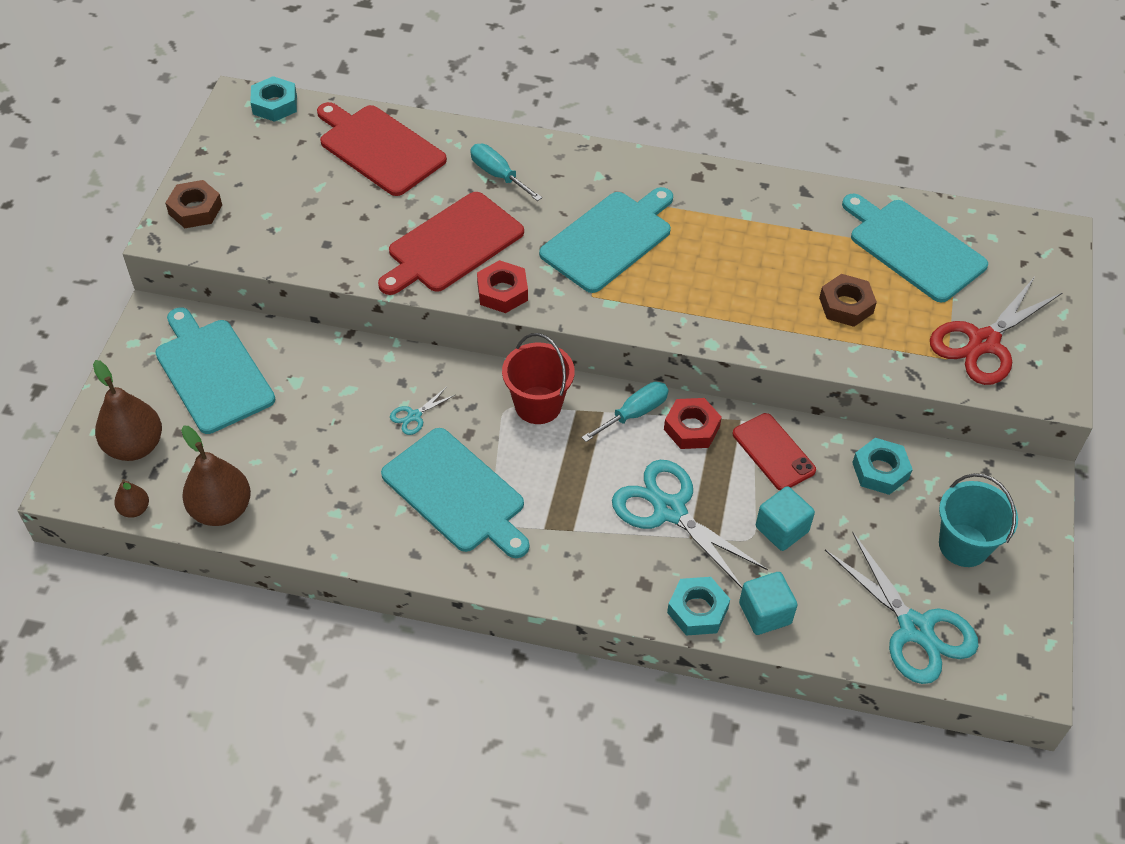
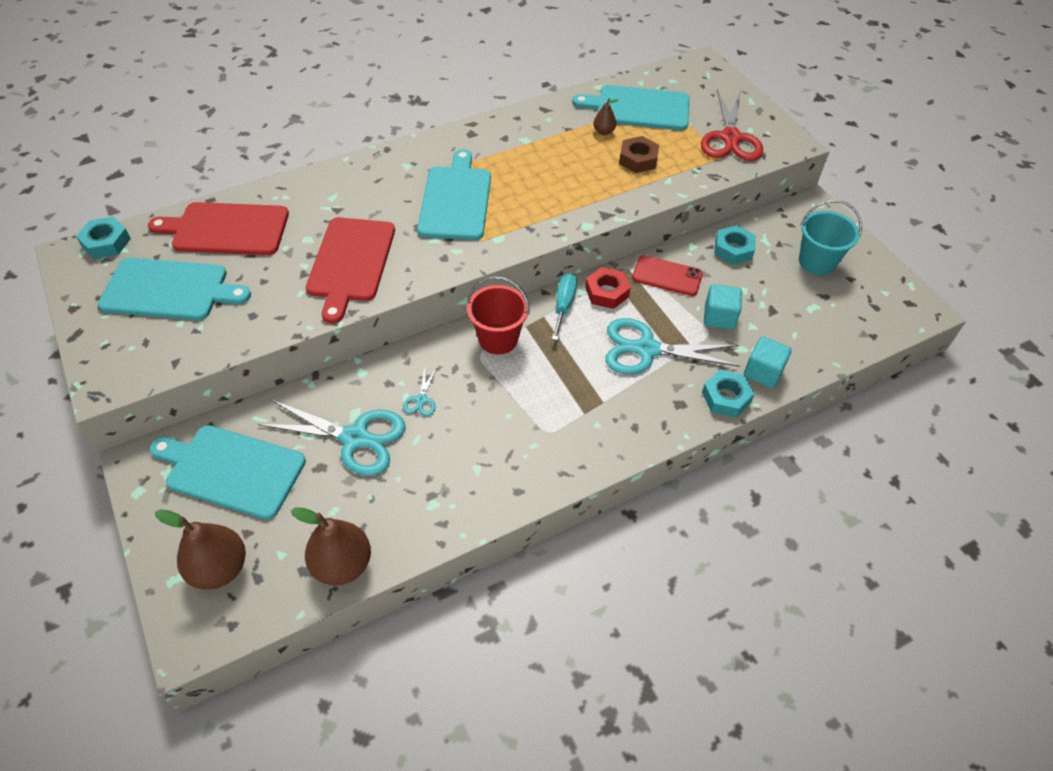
camera: 40 degrees left, 0 degrees up
(135, 509) = (268, 616): brown pear -> brown pear (604, 131)
(195, 209) = (112, 352): brown nut -> none
(456, 493) = (504, 431): turquoise cutting board -> turquoise cutting board (169, 290)
(498, 175) = (336, 201): turquoise screwdriver -> none
(502, 292) = (419, 272): red nut -> none
(915, 629) = (844, 324): turquoise scissors -> turquoise scissors (355, 438)

